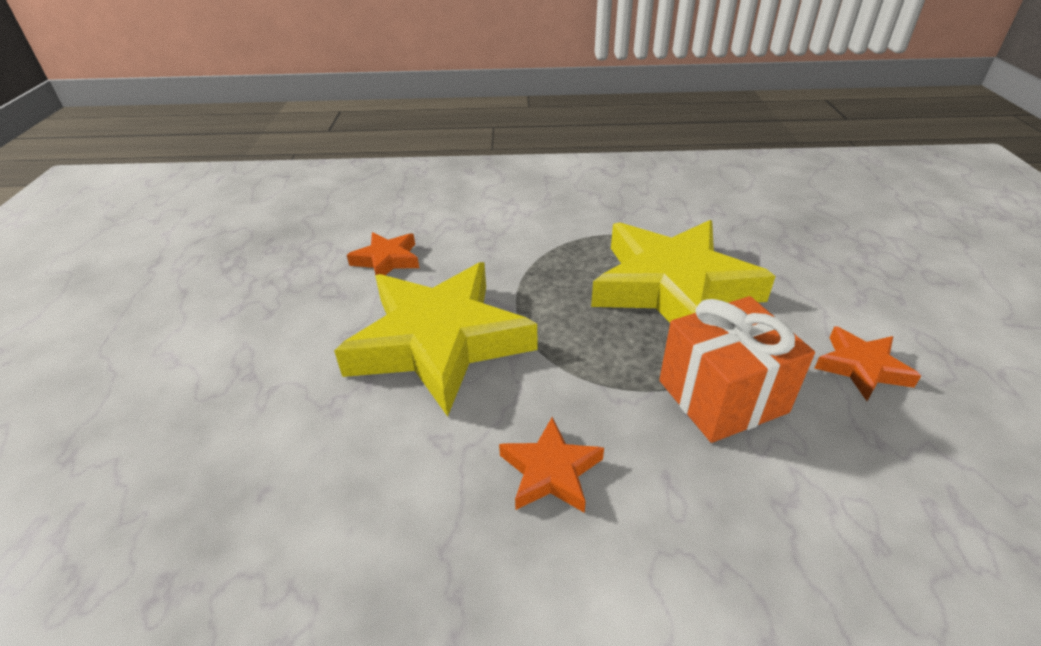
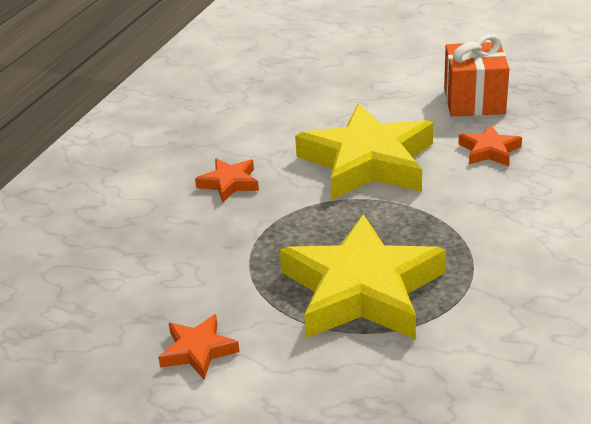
camera: 115 degrees right, 5 degrees down
(722, 396) = (228, 266): orange gift -> orange gift (474, 101)

